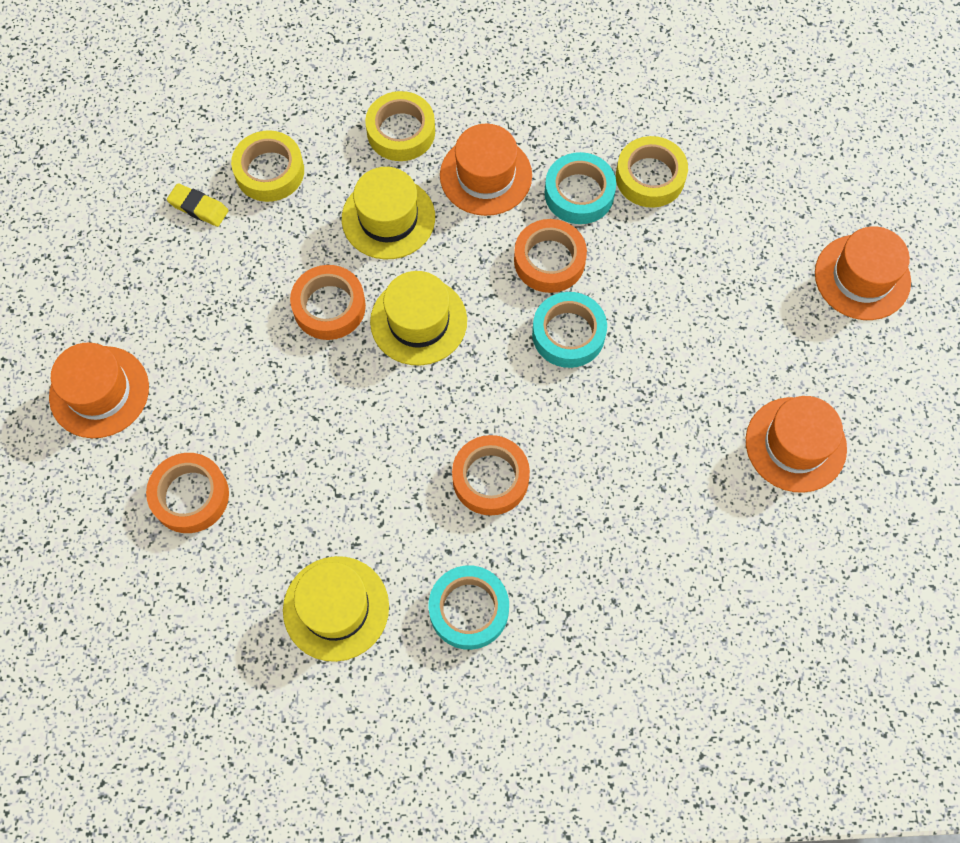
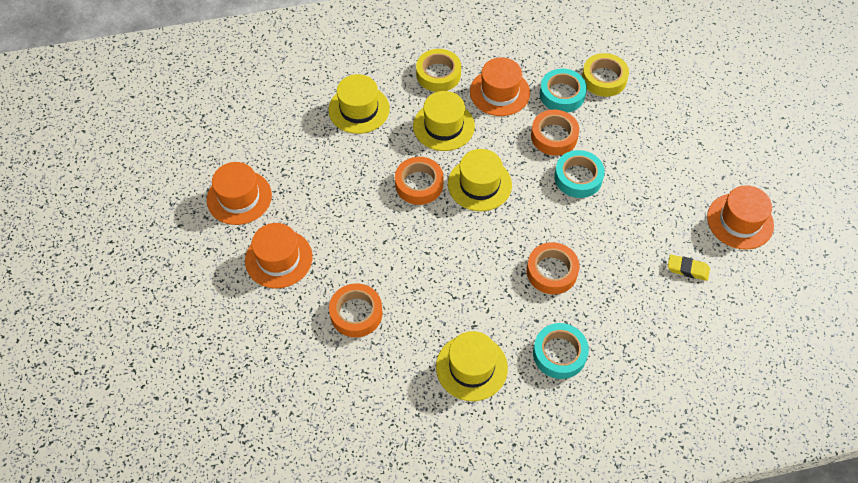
camera: 10 degrees left, 10 degrees down
(198, 207) = (317, 137): yellow eraser -> yellow eraser (687, 269)
(269, 171) = (359, 109): yellow tape -> yellow hat
(862, 277) = (752, 118): orange hat -> orange hat (239, 197)

